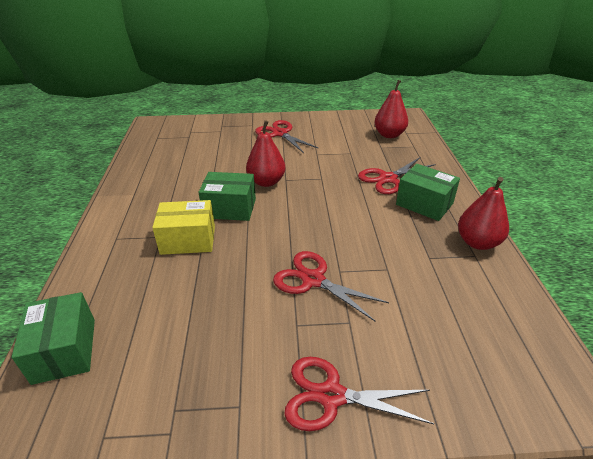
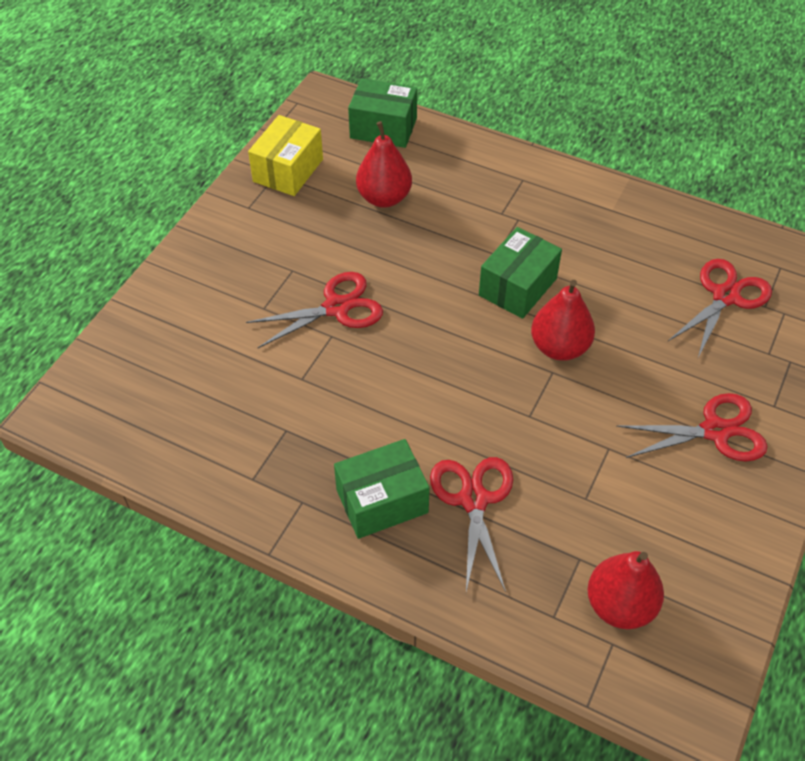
camera: 120 degrees right, 15 degrees up
(188, 240) = (478, 233): yellow box -> yellow box (288, 170)
(331, 395) = (209, 260): red scissors -> red scissors (726, 296)
(477, 242) = (268, 500): red pear -> red pear (384, 198)

